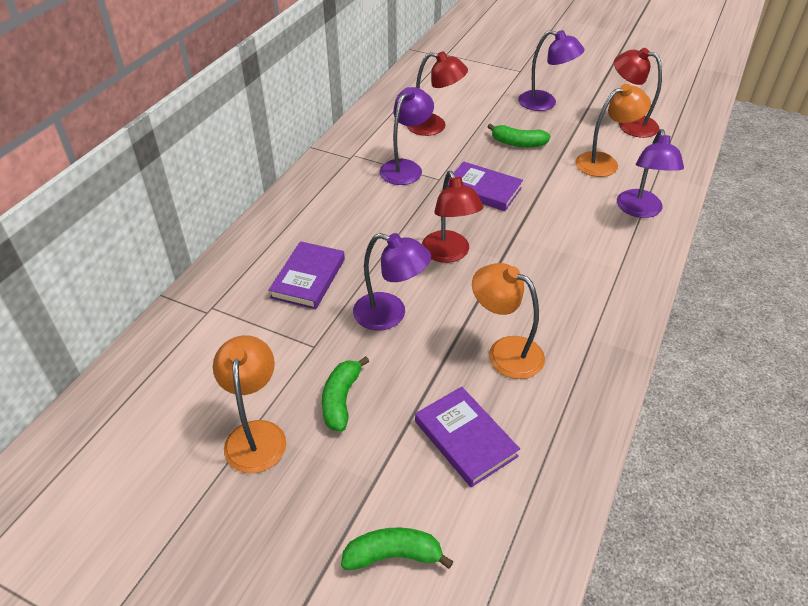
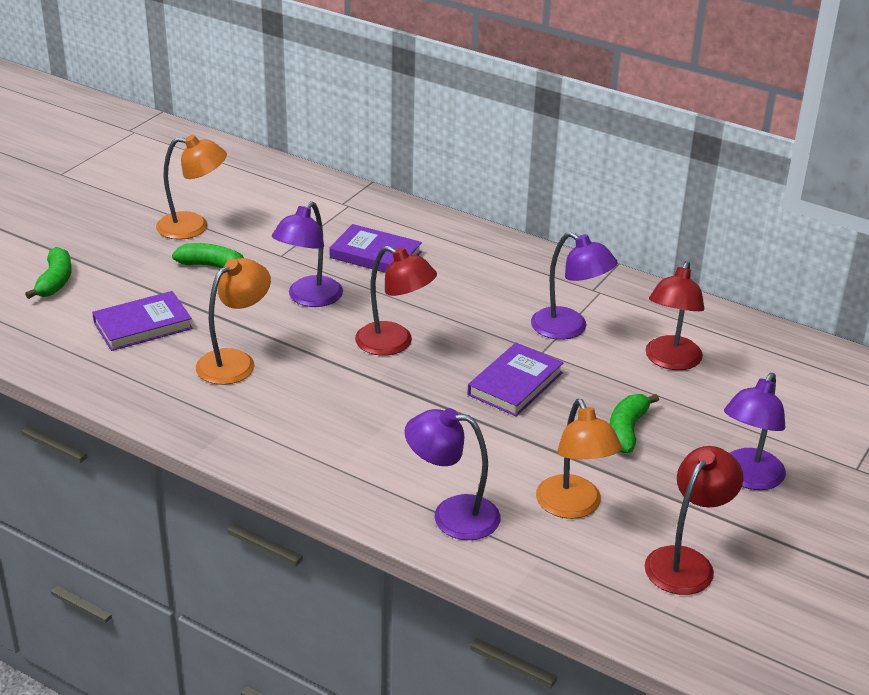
camera: 95 degrees right, 10 degrees down
(449, 254) = (394, 344): red lamp -> red lamp turned 135 degrees counterclockwise

